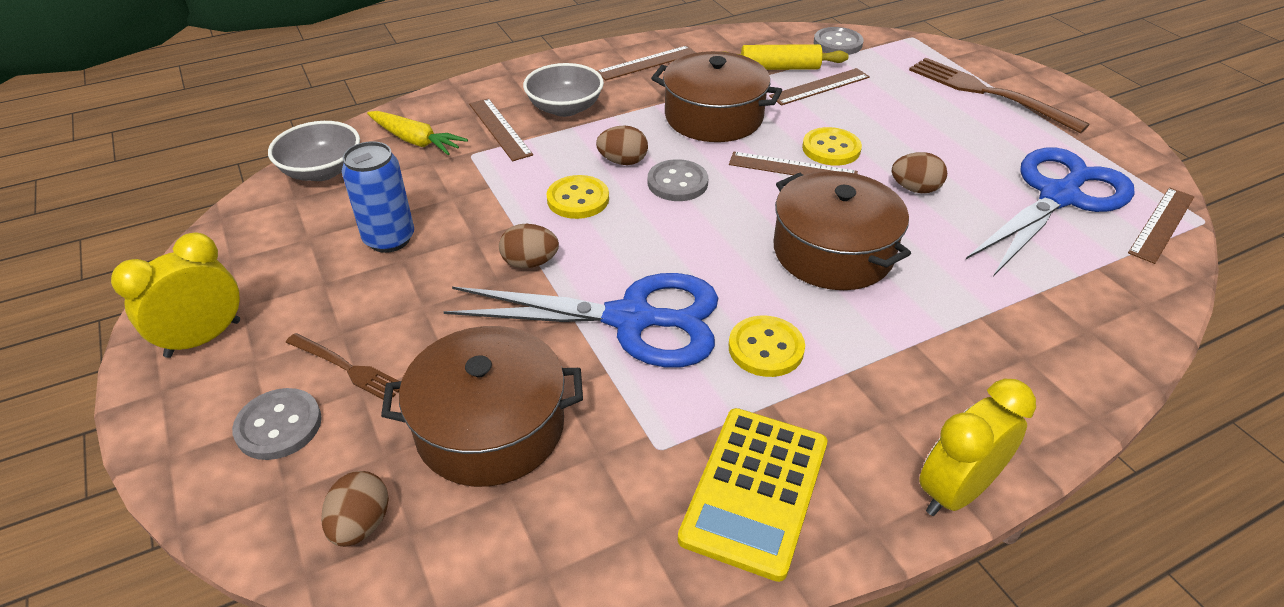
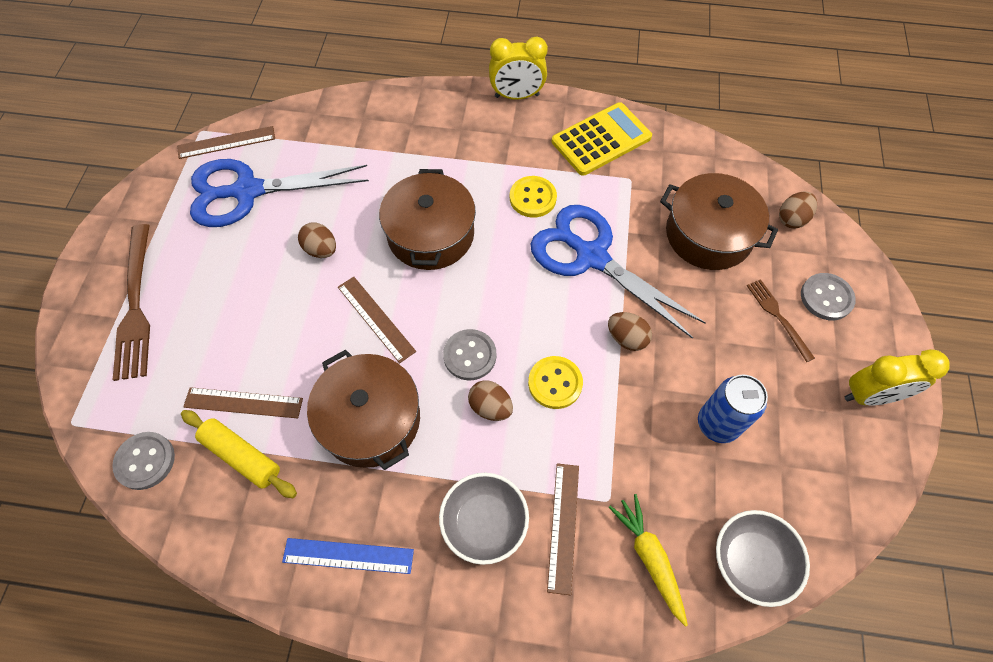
camera: 145 degrees left, 20 degrees up
(647, 63) = (348, 556): brown ruler -> blue ruler
(831, 149) = (326, 321): yellow button -> none

